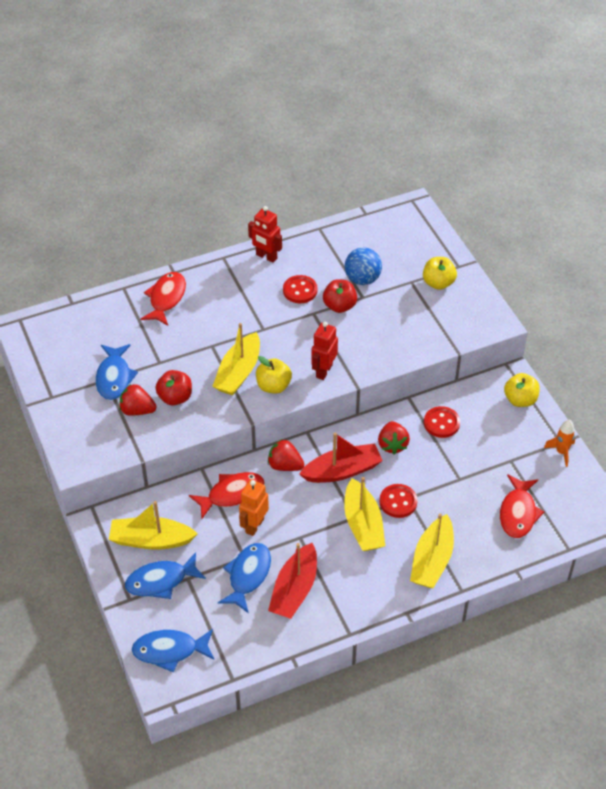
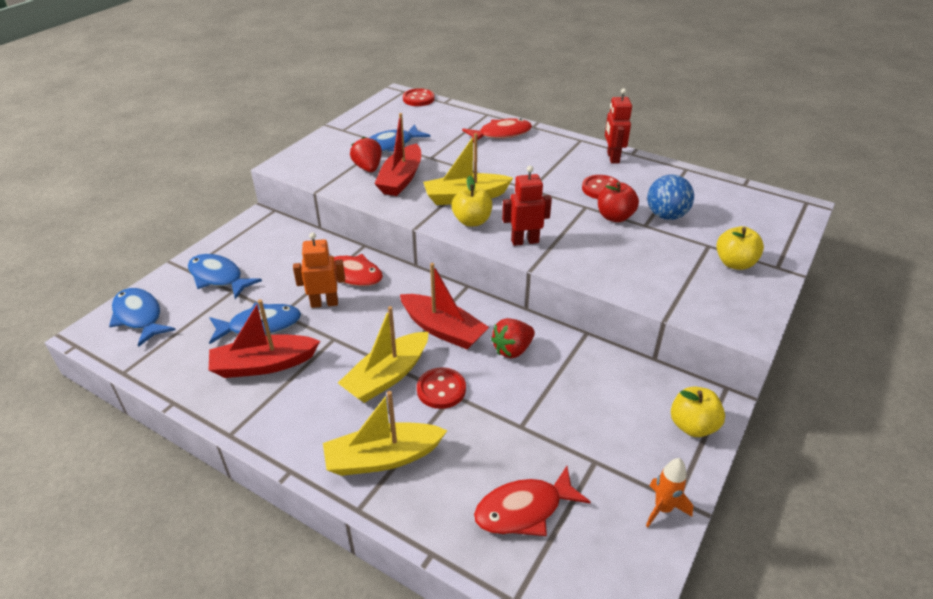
camera: 55 degrees right, 10 degrees down
(151, 540) = (261, 253): yellow boat -> none
(175, 397) = (401, 179): red apple -> red boat
(285, 465) = (413, 290): red strawberry -> none
(441, 423) = (581, 374): red button -> red button (418, 99)

